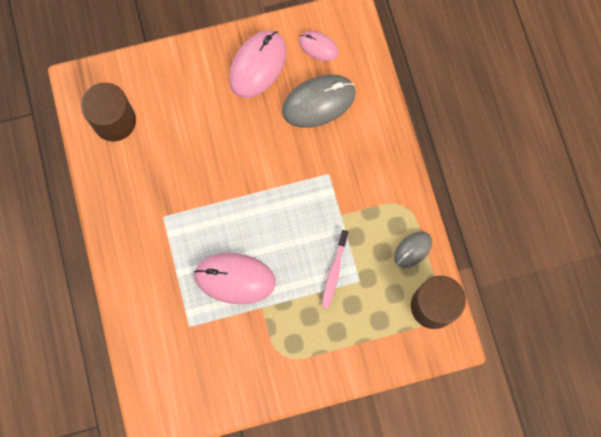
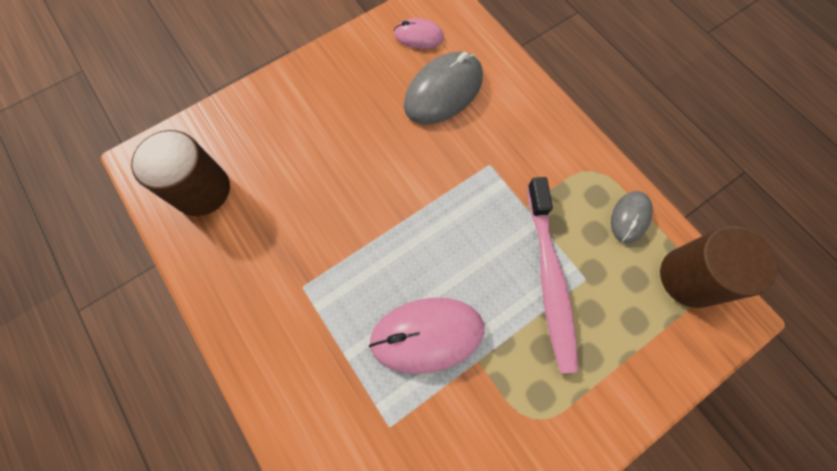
camera: 20 degrees left, 5 degrees down
(257, 65) = (357, 74): pink mouse -> none
(334, 272) = (549, 279): pink toothbrush -> pink toothbrush, size x1.77

